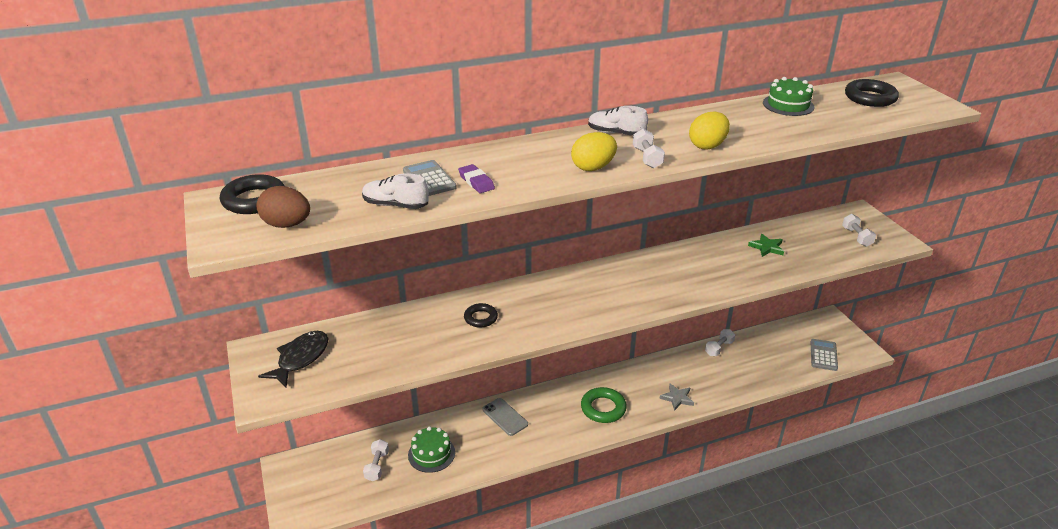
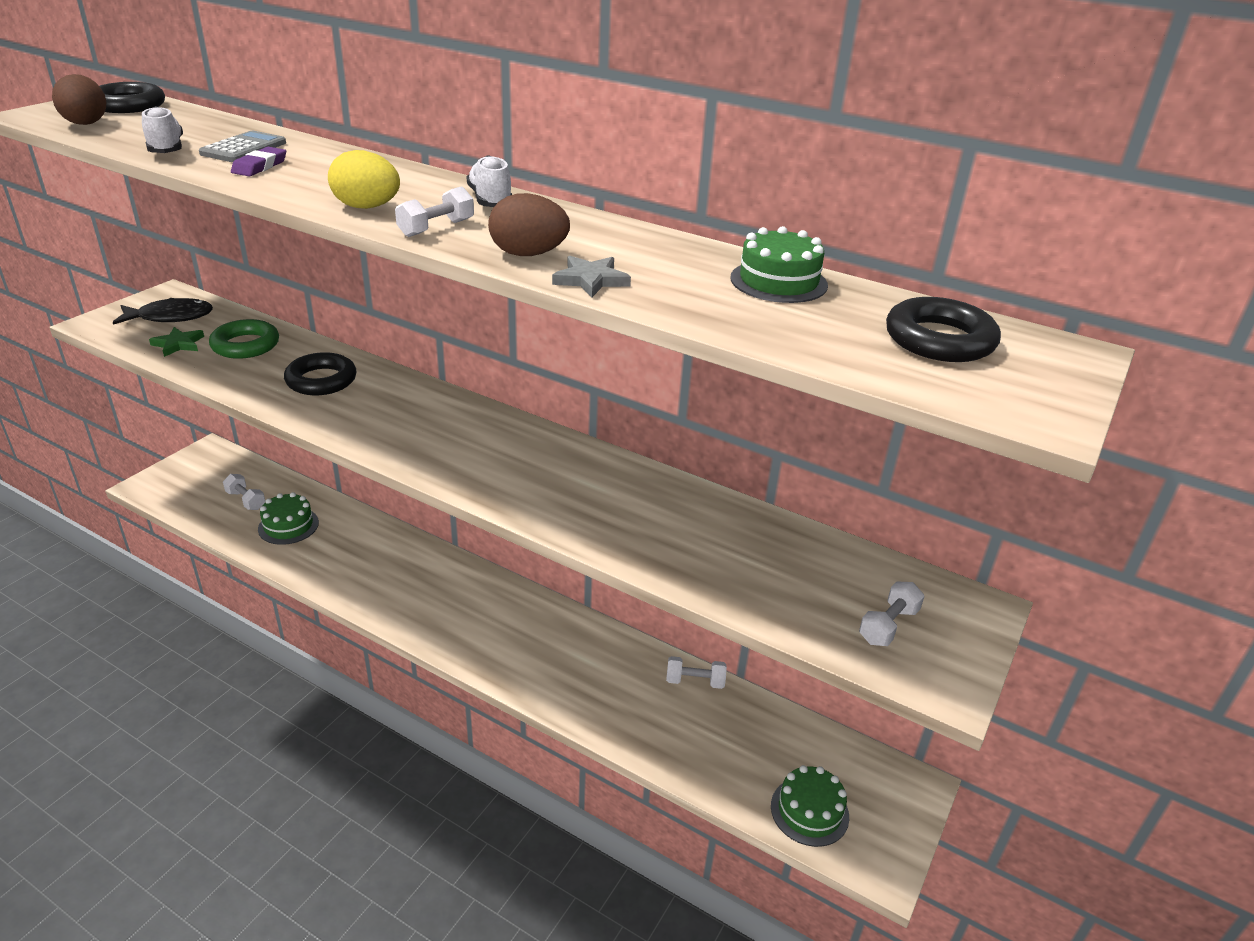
camera: 50 degrees right, 0 degrees up
(377, 466) = (246, 500): white dumbbell -> white dumbbell turned 75 degrees clockwise
(480, 318) = (321, 380): black ring -> black ring, size x1.56
(505, 417) = (386, 550): grey phone -> none
(603, 408) = (467, 619): green ring -> green ring (245, 345)
(677, 398) = (547, 679): grey star -> grey star (591, 280)
(707, 146) = (528, 254): yellow egg -> brown egg
(766, 247) = (727, 538): green star -> green star (178, 344)
(823, 355) = (809, 811): grey calculator -> green cake

